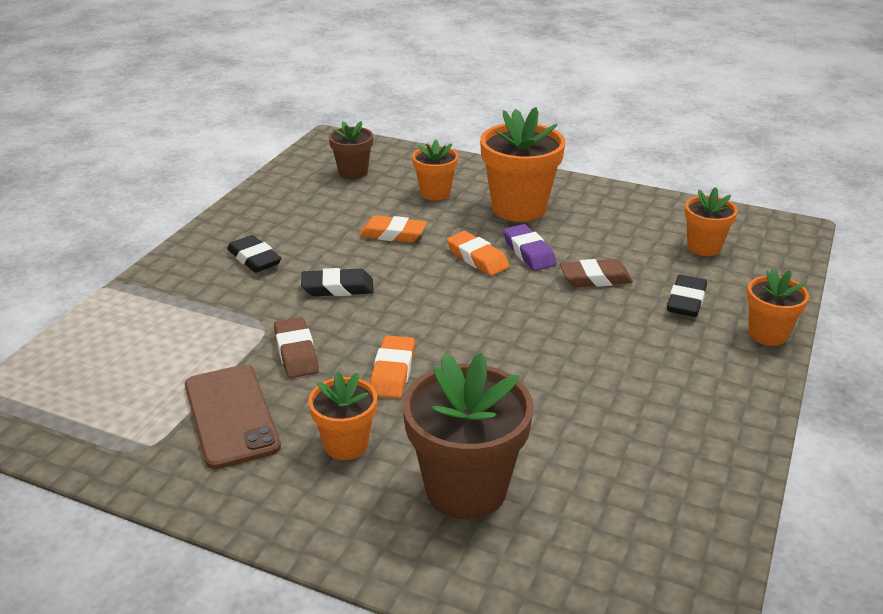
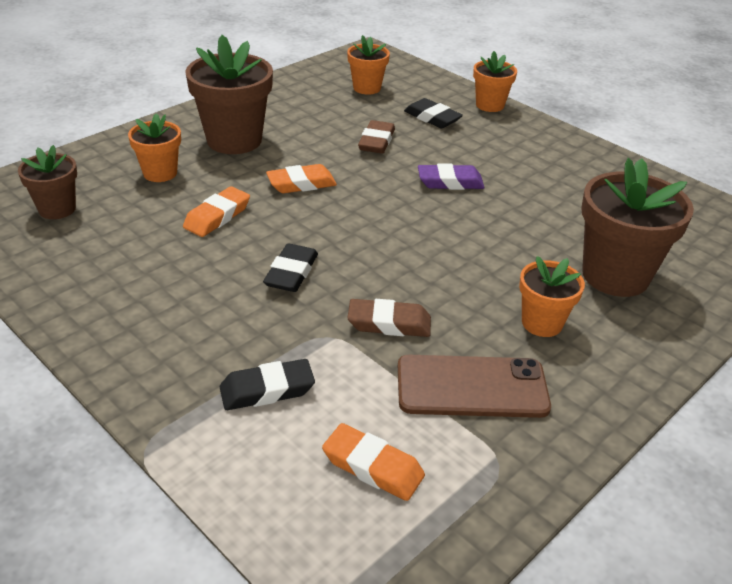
camera: 70 degrees left, 5 degrees up
(254, 259) = (186, 317): black eraser -> black eraser (267, 390)
(392, 372) = (451, 273): orange eraser -> orange eraser (373, 467)
(519, 208) = (234, 140): orange flower pot -> brown flower pot
(529, 252) = (313, 157): purple eraser -> purple eraser (450, 182)

